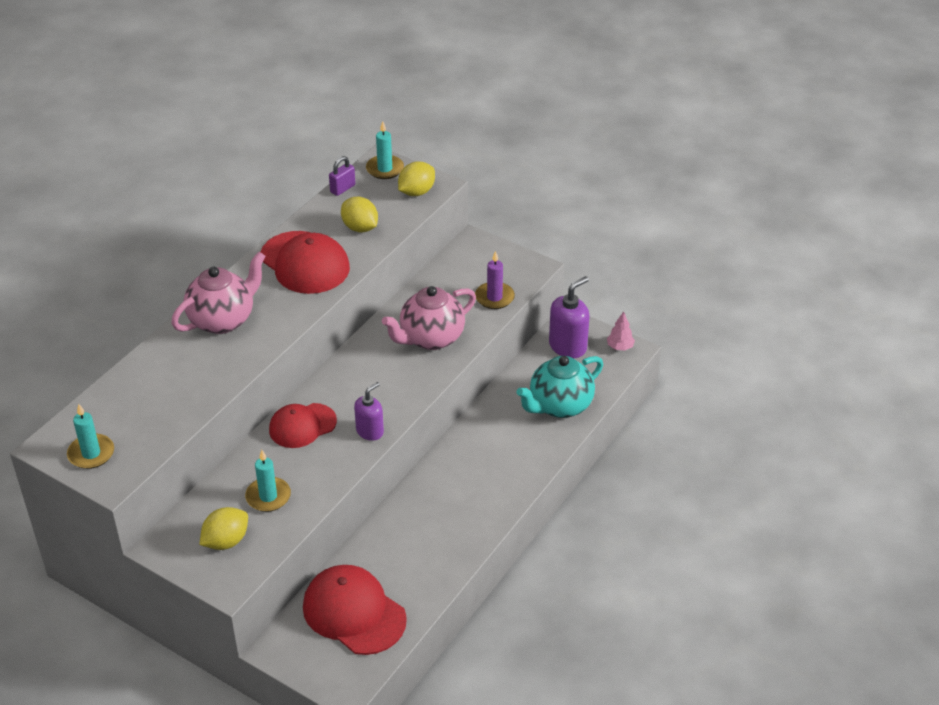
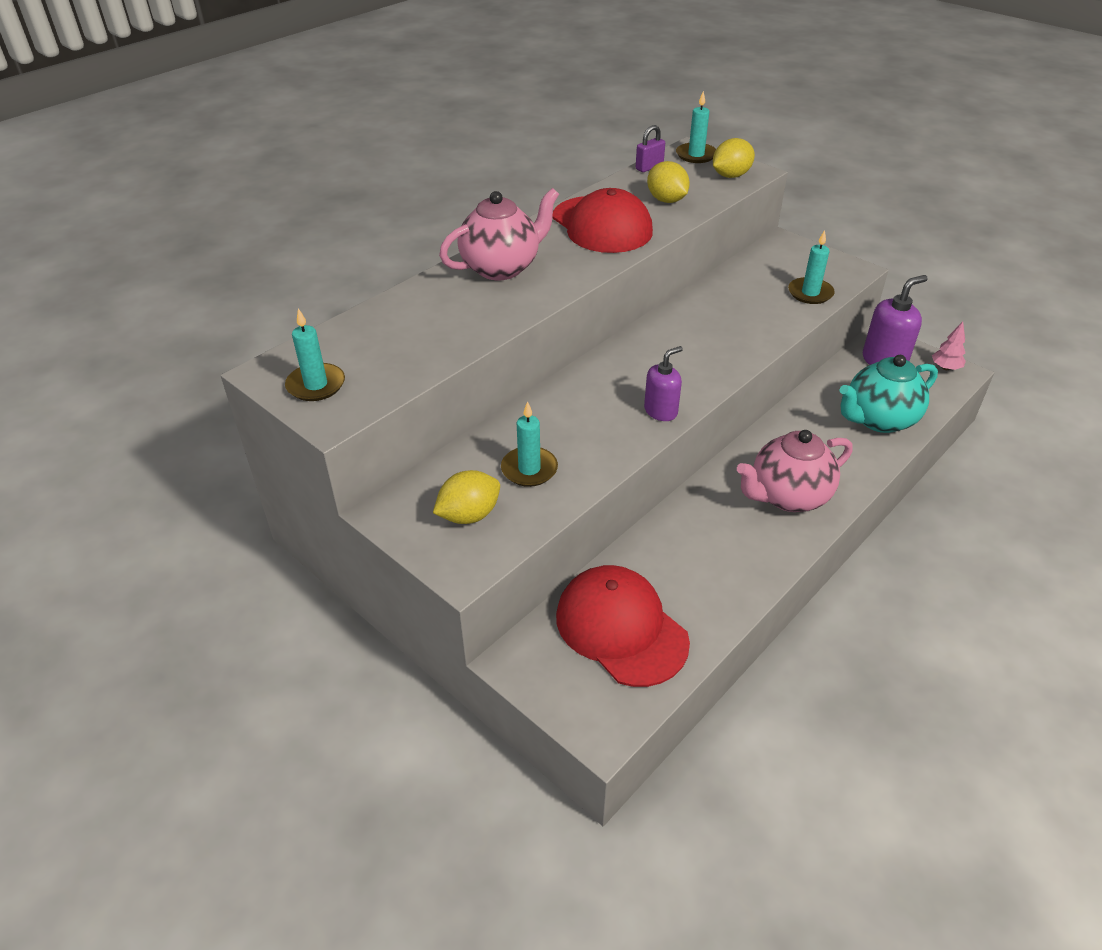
camera: 10 degrees right, 0 degrees up
(302, 426) = (580, 397): red cap -> none
(431, 338) = (736, 325): pink teapot -> pink teapot (788, 496)
(494, 297) = (810, 293): purple candle -> turquoise candle

